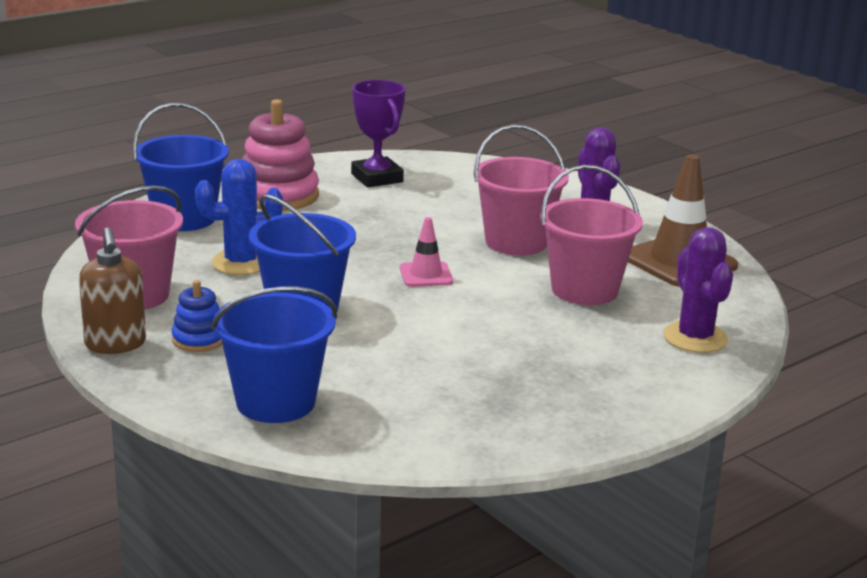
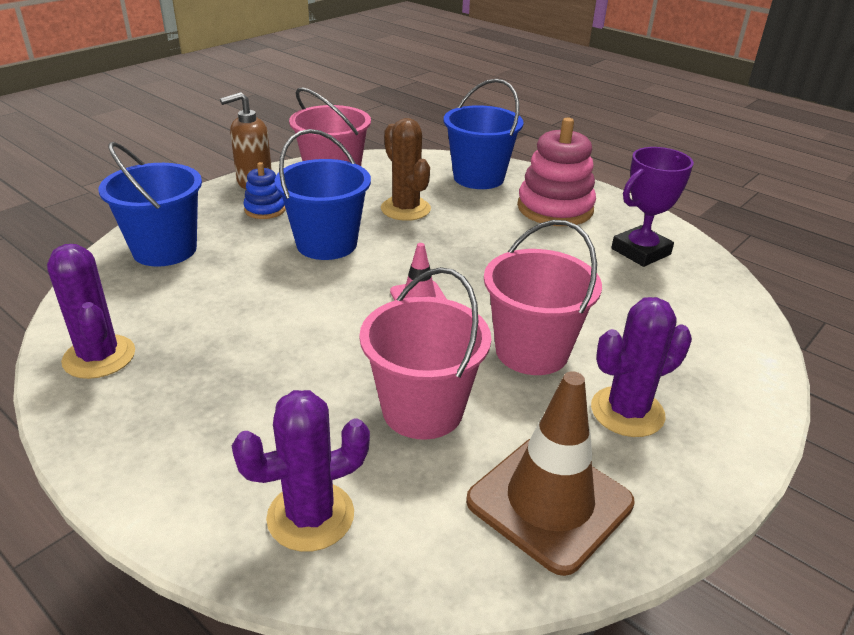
camera: 80 degrees right, 10 degrees up
(241, 263) = (405, 209): blue cactus -> brown cactus
(489, 431) = (99, 357): none -> purple cactus

